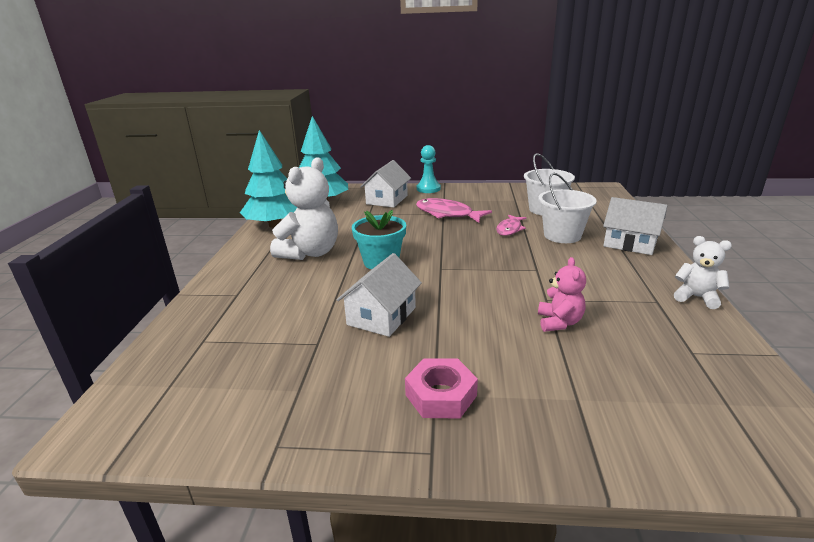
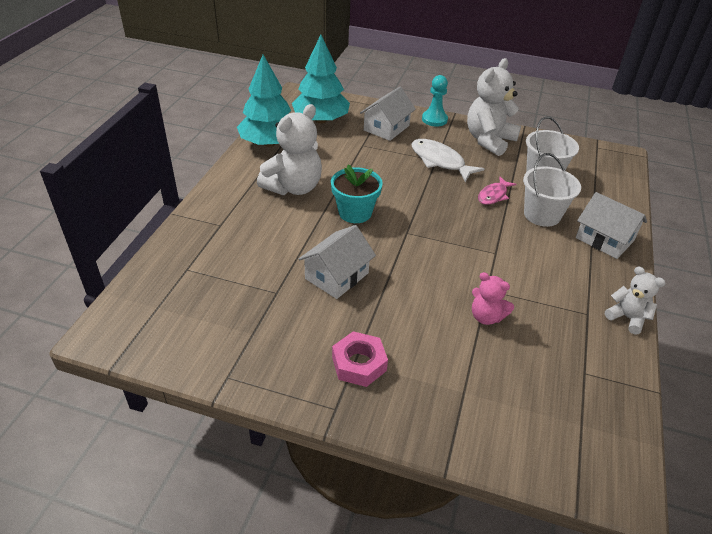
camera: 10 degrees right, 15 degrees up
(447, 214) = (440, 161): pink fish -> white fish
(484, 195) = (489, 140): none -> white teddy bear
(559, 322) = (486, 317): pink teddy bear -> pink teddy bear turned 105 degrees clockwise

